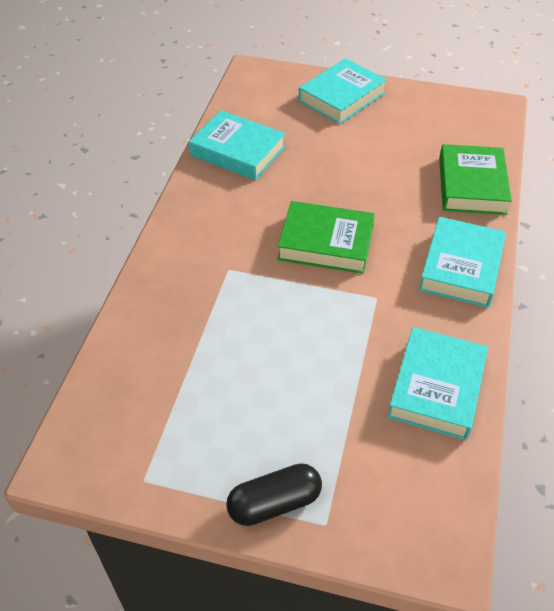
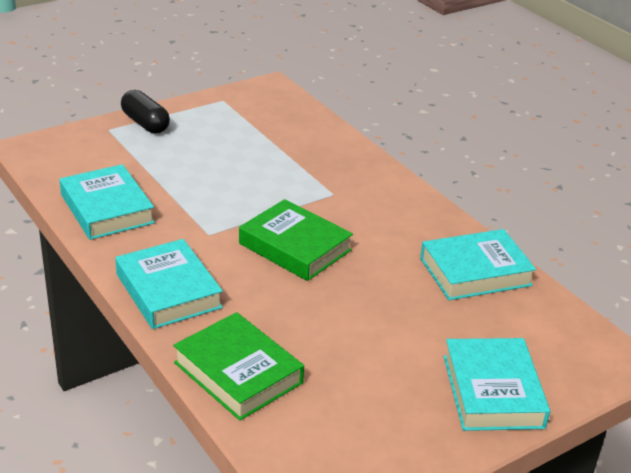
camera: 130 degrees right, 15 degrees down
(274, 503) = (145, 123): black capsule -> black capsule turned 60 degrees counterclockwise
(326, 243) = (295, 247): green book -> green book turned 75 degrees clockwise

